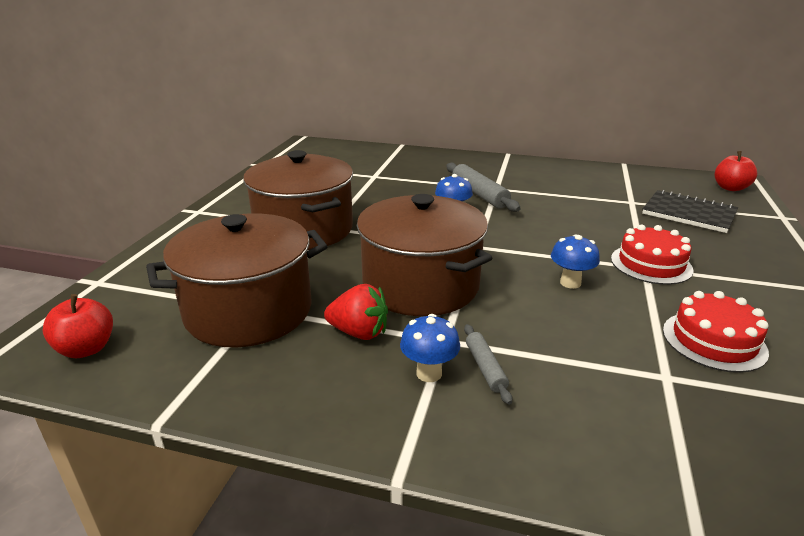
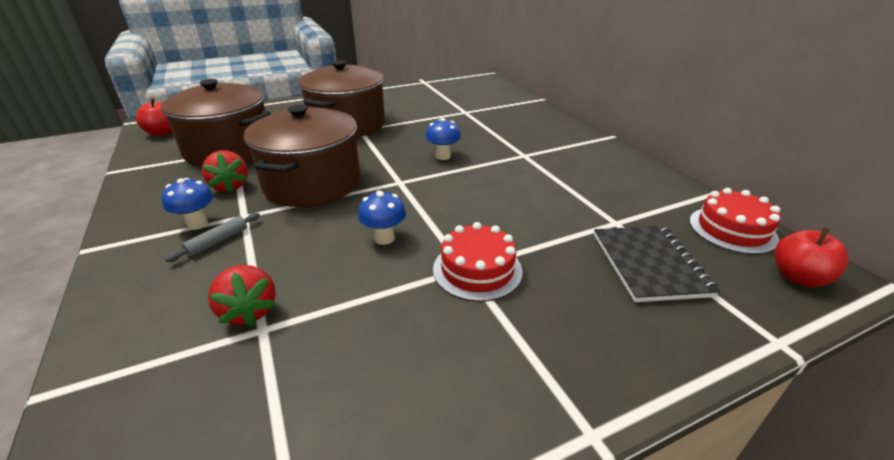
camera: 50 degrees right, 5 degrees up
(479, 194) = (499, 153): grey rolling pin -> none
(633, 377) = (249, 311): none -> red strawberry
(713, 341) = (352, 345): red cake -> red cake (732, 230)

